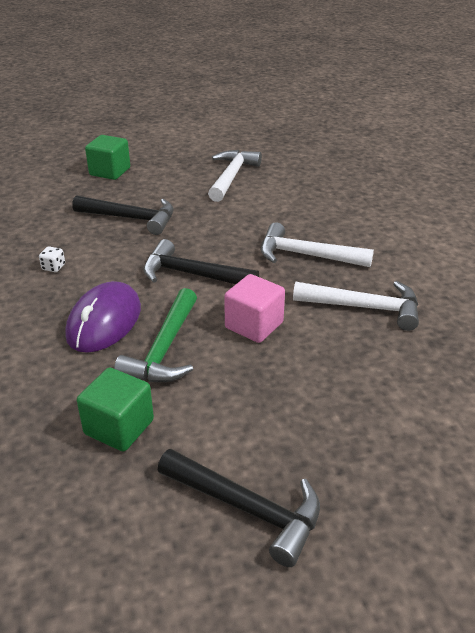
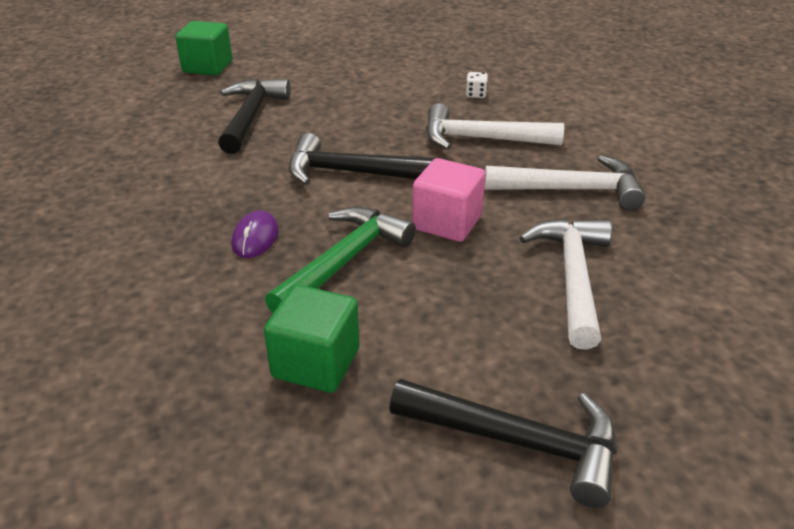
camera: 10 degrees left, 0 degrees up
(53, 267) = (168, 181): white dice -> white dice (476, 95)
(104, 322) = (255, 238): purple mouse -> purple mouse, size x0.52
(131, 218) = (251, 117): black hammer -> black hammer turned 90 degrees counterclockwise
(164, 349) = (344, 262): green hammer -> green hammer turned 150 degrees counterclockwise
(231, 177) = (361, 62): white hammer -> white hammer (573, 277)

